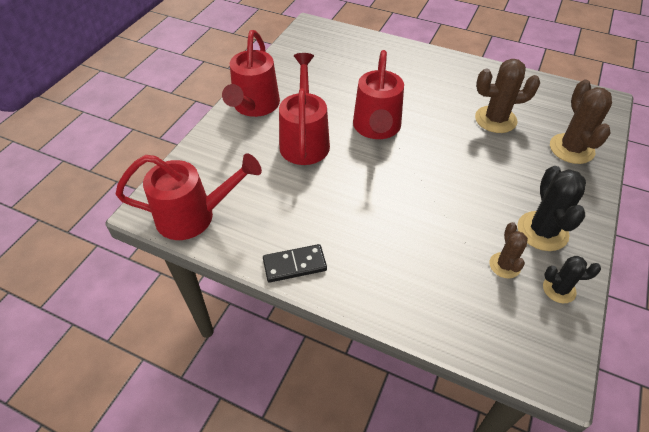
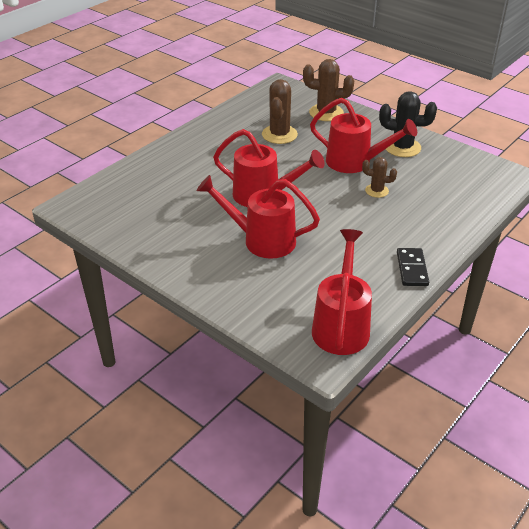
camera: 75 degrees left, 10 degrees down
(254, 107) = (193, 266): red watering can -> red watering can (355, 162)
(504, 265) = (429, 170): brown cactus -> brown cactus (376, 191)
(559, 289) = (452, 155): black cactus -> none

